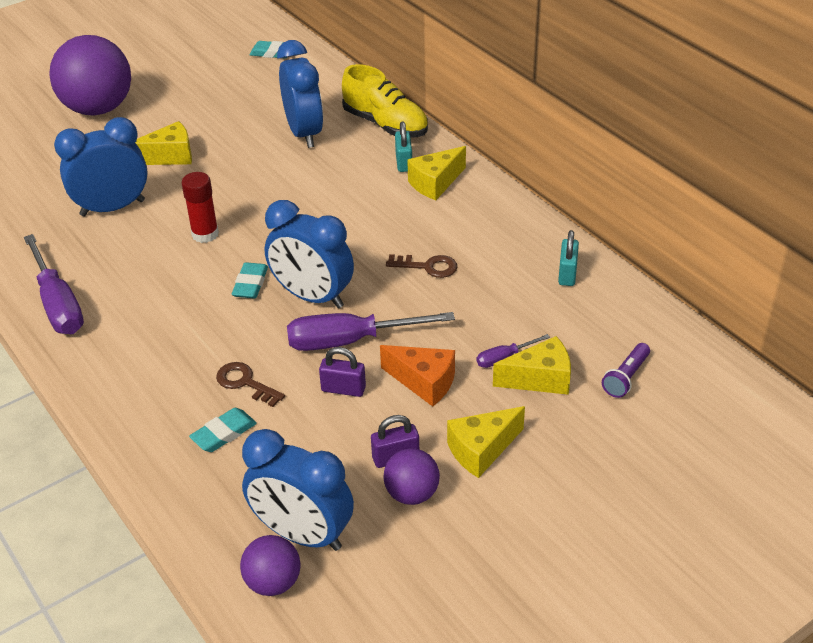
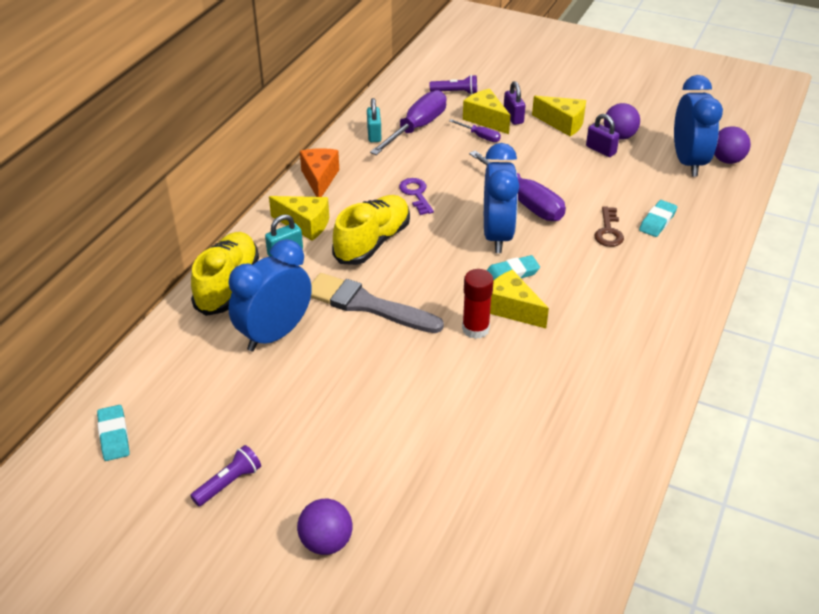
camera: 120 degrees left, 0 degrees up
(58, 304) = (637, 375): purple screwdriver -> purple screwdriver (416, 128)
(98, 109) = (326, 542): purple ball -> purple ball, size x0.49
(112, 208) = (490, 415): blue clock -> none
(170, 156) = (378, 417): yellow cheese -> yellow cheese (511, 309)
(185, 85) = (228, 483): none -> purple flashlight
(224, 433) = (657, 221): turquoise eraser -> turquoise eraser turned 75 degrees counterclockwise
(293, 186) = (367, 305): none -> grey brush
(343, 389) = (570, 188): purple padlock -> purple padlock (513, 117)
(374, 214) = (372, 242): none -> yellow shoe
(424, 382) = (531, 159): orange cheese -> orange cheese (319, 179)
(427, 267) = (416, 194): brown key -> purple key
(567, 274) = (374, 134): turquoise padlock -> turquoise padlock turned 75 degrees counterclockwise

